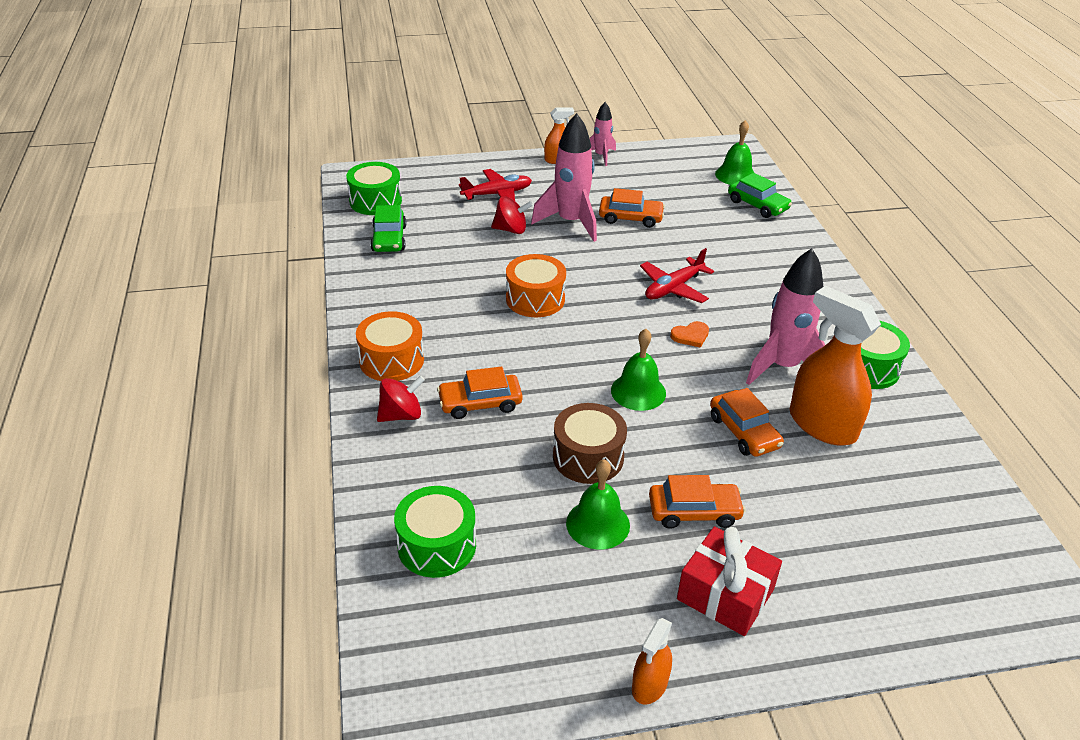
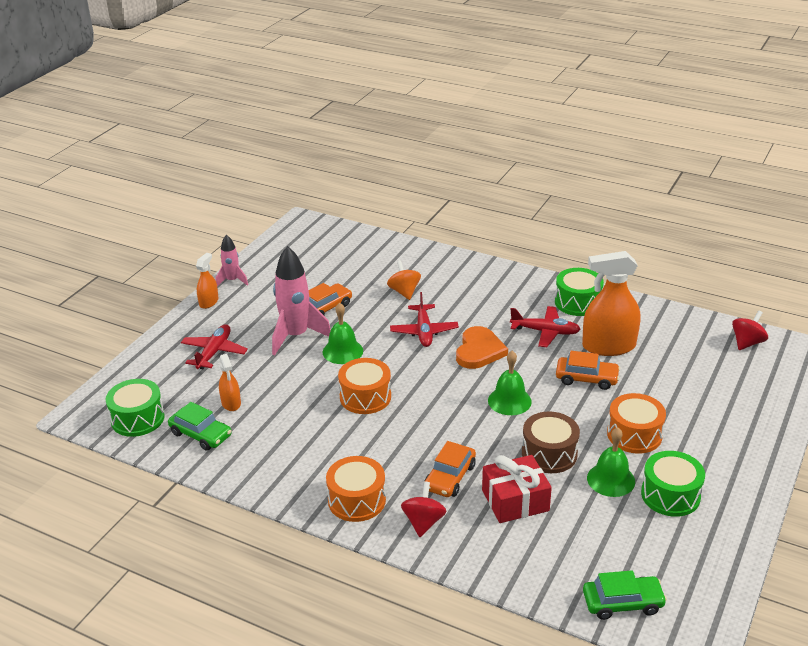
camera: 50 degrees left, 5 degrees down
(437, 545) = (569, 562): green drum -> green drum (670, 495)
(511, 230) = (269, 368): red spinning top -> red spinning top (747, 343)
(649, 685) = (749, 522): orange spray bottle -> orange spray bottle (231, 403)
(690, 336) = (479, 351): orange heart -> orange heart, size x1.87
(694, 512) = (634, 435): orange car -> orange drum
(717, 249) = (404, 292): none -> orange spinning top
(725, 594) = (706, 457): red gift -> red gift (515, 500)
(735, 175) = (334, 239): green bell -> green bell (342, 351)
(757, 205) = (378, 250): green car -> green car (622, 603)
(782, 366) = (545, 332): pink rocket -> red plane

